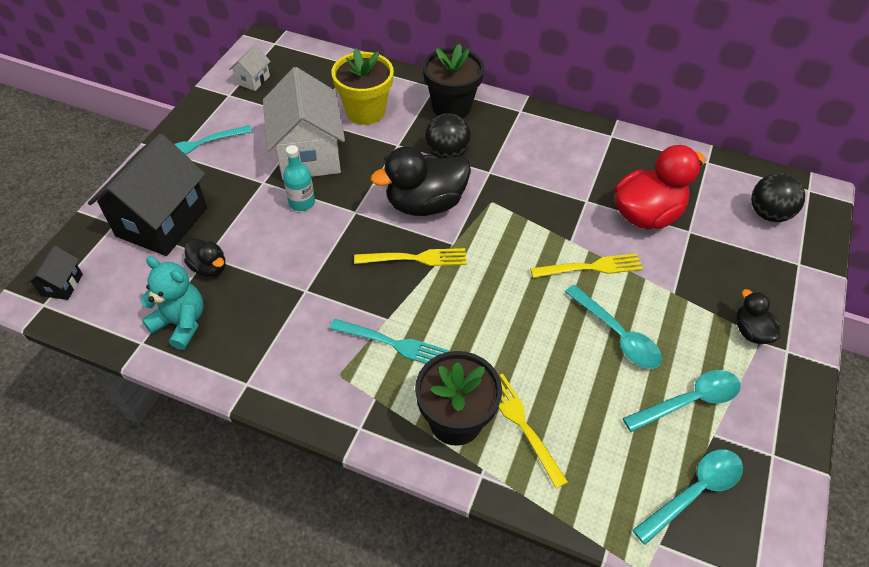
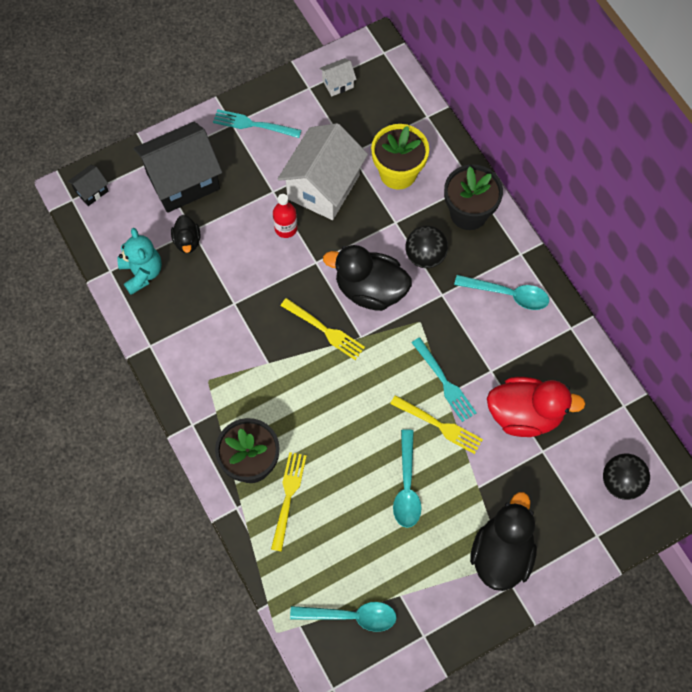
camera: 40 degrees right, 15 degrees up
(302, 202) = (286, 228): turquoise bottle -> red bottle
(393, 343) = (257, 383): turquoise fork -> turquoise fork (444, 382)
(689, 401) = (407, 564): turquoise spoon -> turquoise spoon (508, 294)
(750, 331) = (501, 554): black duck -> black duck, size x1.94

